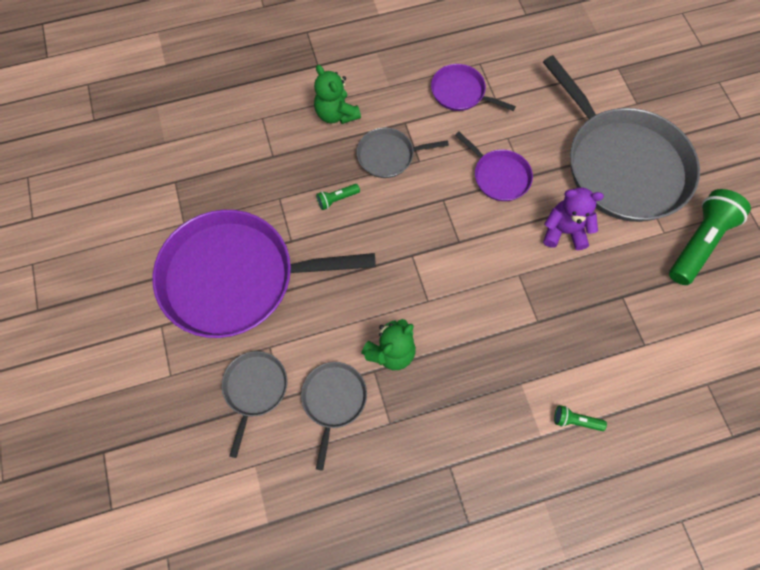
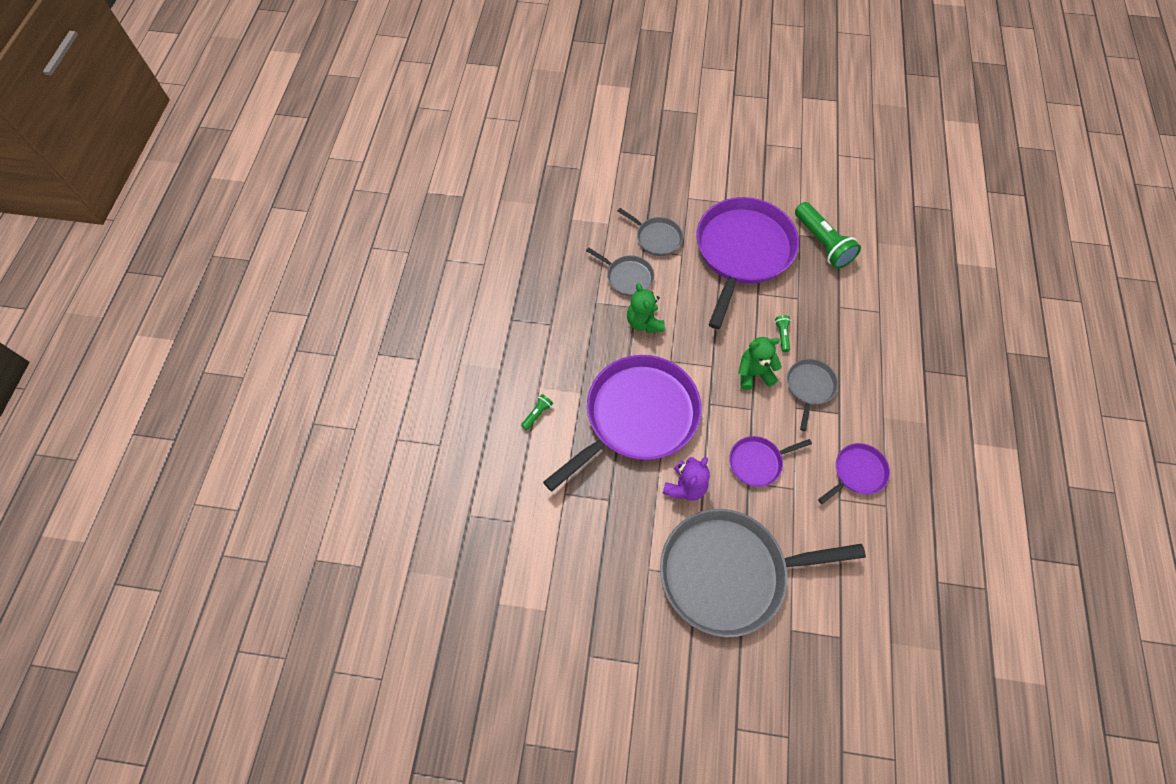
camera: 115 degrees right, 5 degrees down
(336, 114) = (866, 365): green teddy bear -> green teddy bear (754, 373)
(516, 308) = (637, 417): none -> purple pan
(699, 242) = (626, 593): green flashlight -> green flashlight (822, 243)

